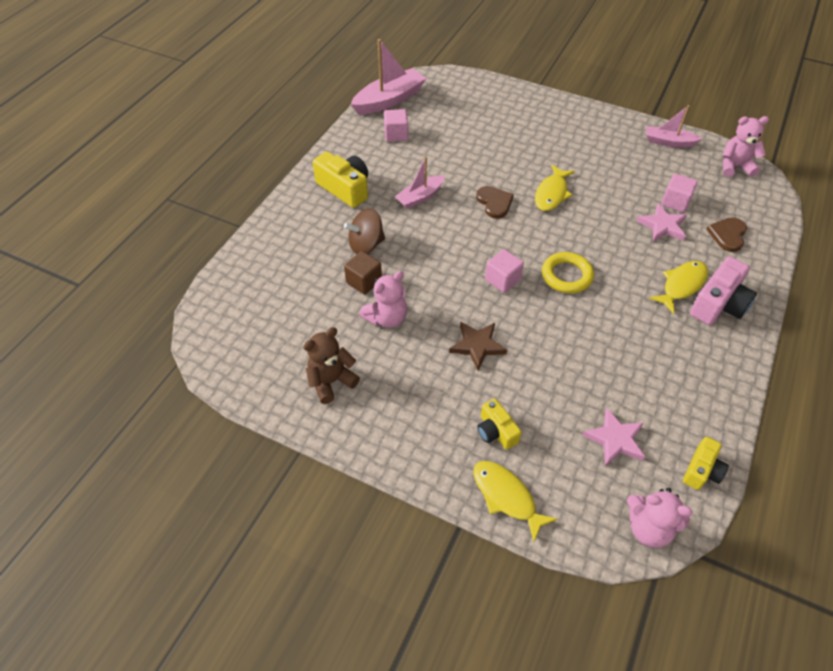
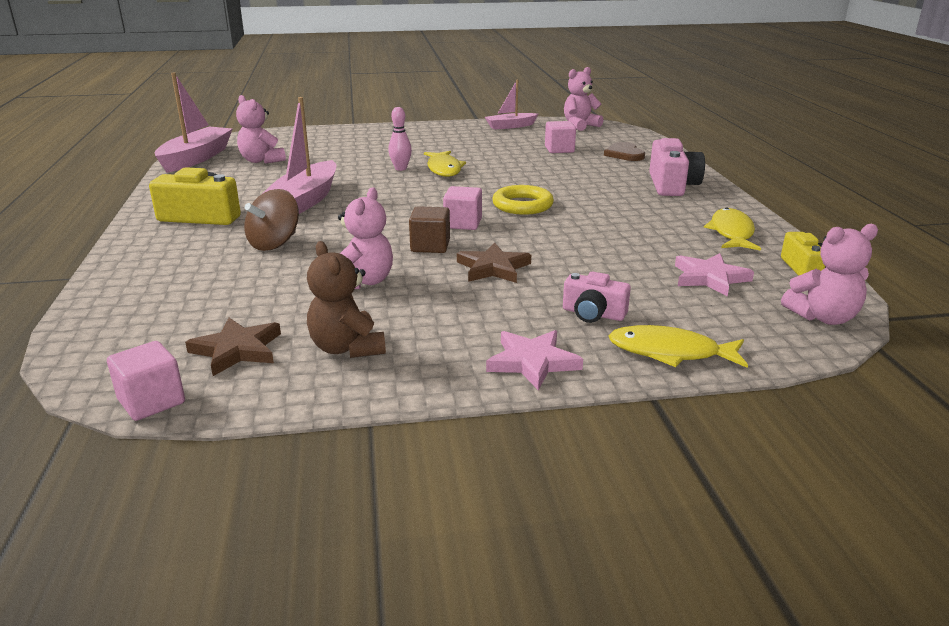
camera: 35 degrees left, 25 degrees down
(277, 350) = (237, 350): none -> brown star
(331, 381) = (347, 348): brown teddy bear -> brown teddy bear turned 45 degrees counterclockwise
(364, 281) = (302, 266): brown cube -> brown cube (430, 246)
(396, 134) = (229, 174): pink cube -> pink cube (151, 401)
(420, 197) = (305, 201): pink boat -> pink boat, size x1.65
(430, 123) = (261, 161): none -> pink teddy bear
(494, 203) = (393, 186): brown heart -> none
(496, 431) = (593, 314): yellow camera -> pink camera
(520, 178) = (400, 168): none -> pink bowling pin
(662, 226) = (567, 162): pink star -> pink star (532, 362)
(681, 285) = (628, 184): yellow fish -> yellow fish (731, 233)

